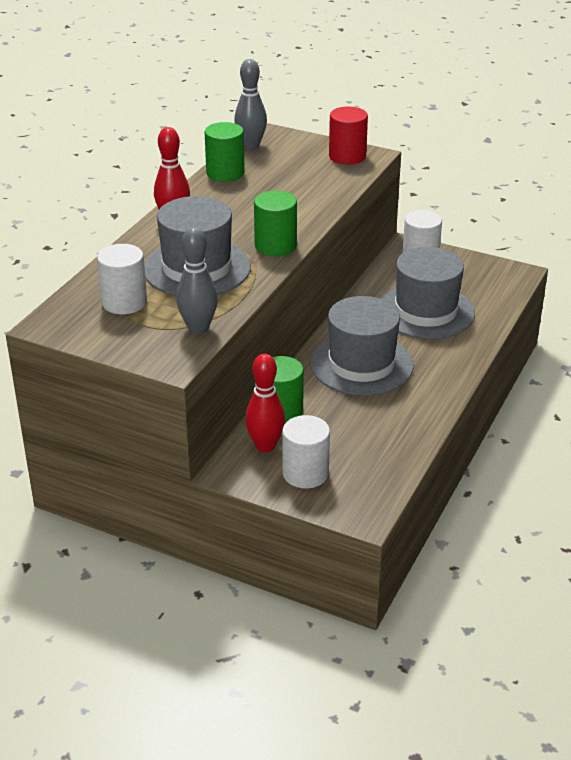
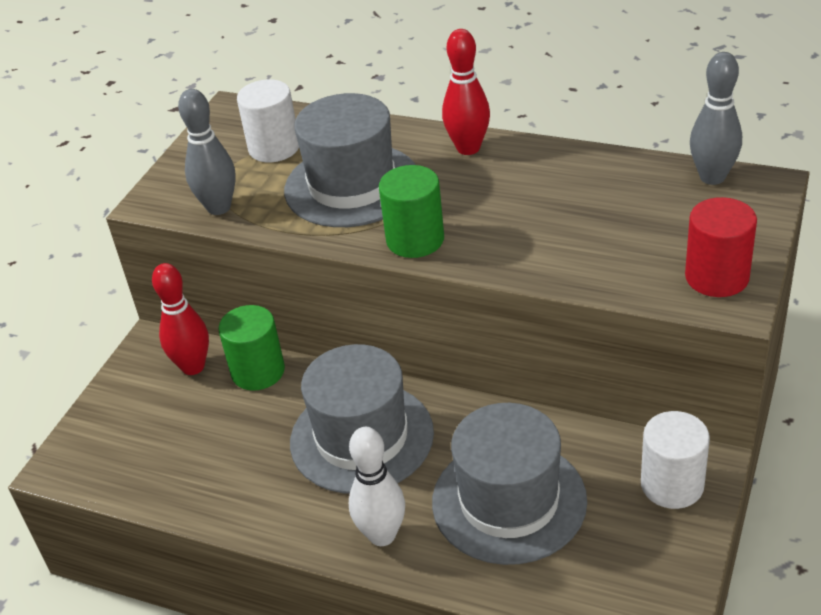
camera: 90 degrees right, 5 degrees up
(225, 173) = (614, 168): green cylinder -> none
(305, 473) = (140, 407): white cylinder -> none
(448, 359) = (382, 535): none -> white bowling pin

